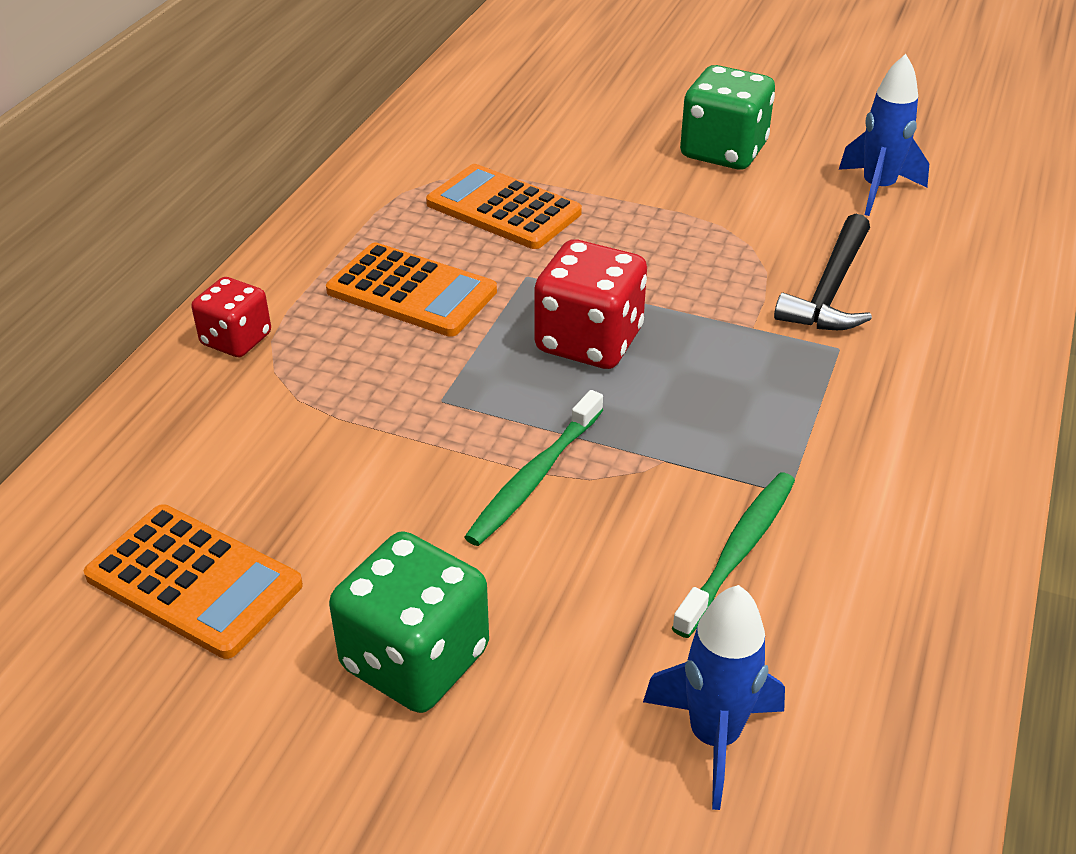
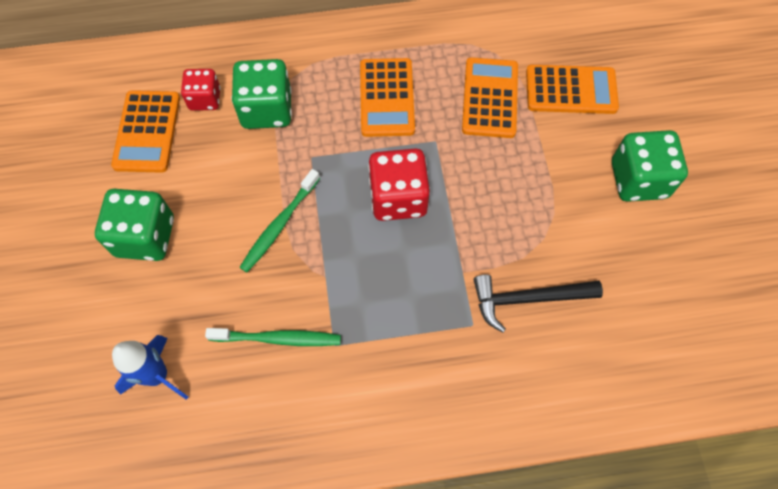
camera: 60 degrees right, 25 degrees up
(236, 340) = (303, 50): red dice -> red dice (205, 99)
(305, 417) = (266, 110): none -> green dice
(534, 478) = (279, 225): green toothbrush -> green toothbrush turned 60 degrees counterclockwise
(554, 148) = (571, 90): none -> orange calculator
(877, 189) = (661, 286): blue rocket -> none

